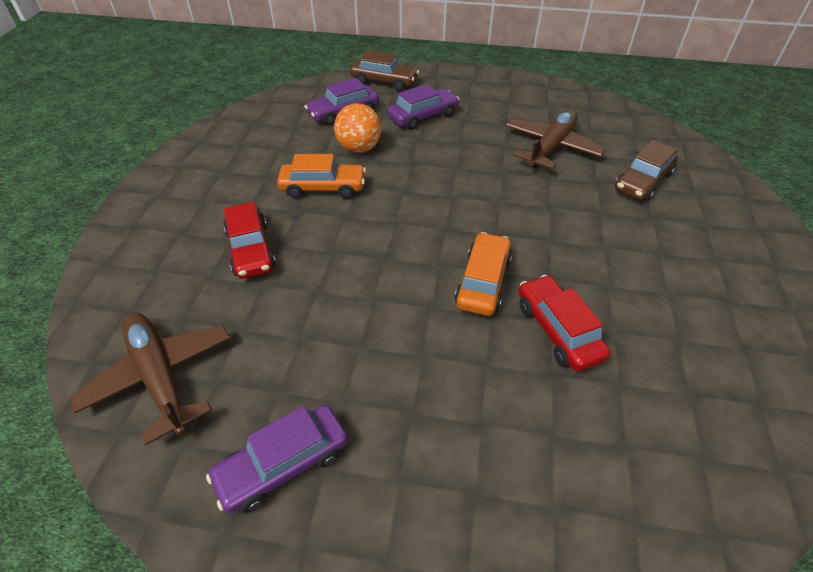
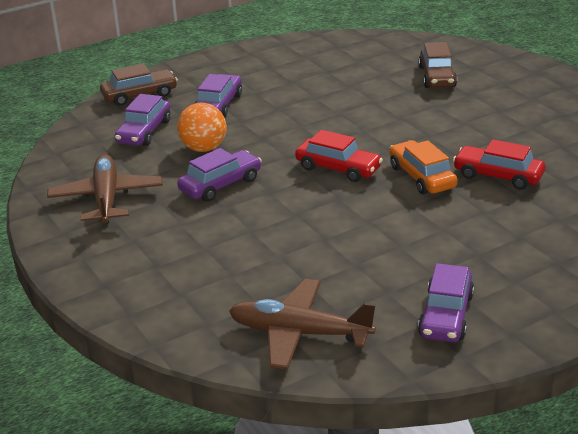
camera: 40 degrees left, 15 degrees down
(251, 250) = (233, 245): red car -> red car (338, 168)
(323, 188) = (220, 185): orange car -> purple car
(551, 147) = (348, 83): brown plane -> brown plane (106, 198)

